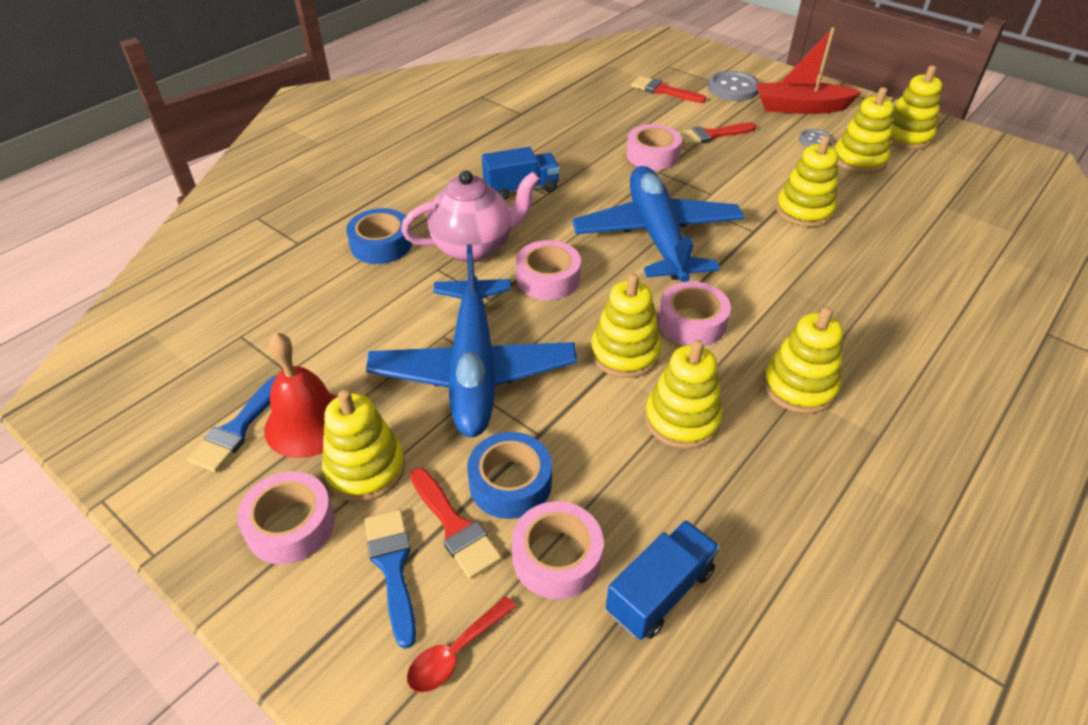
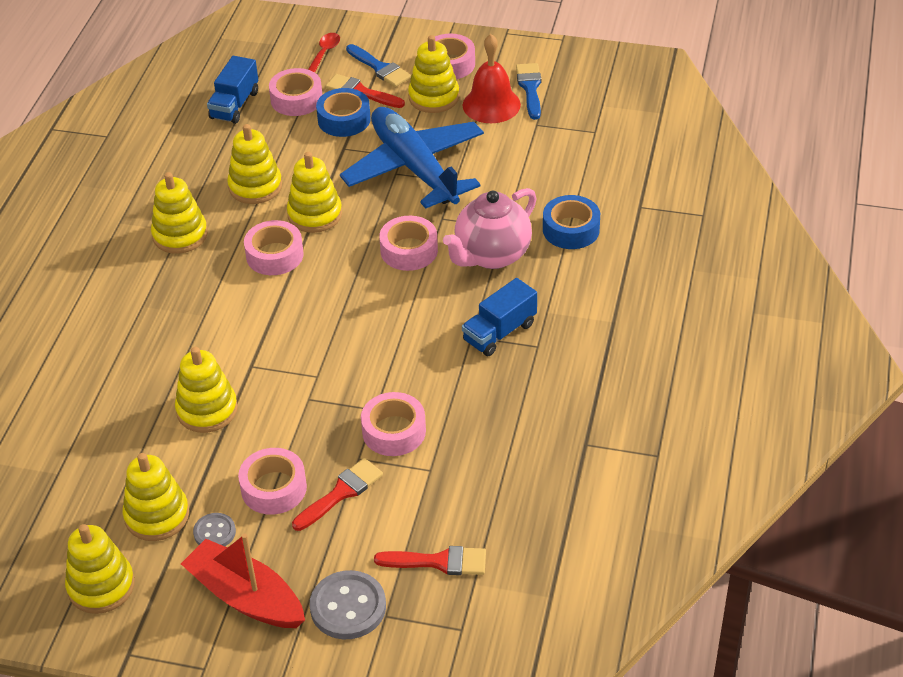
camera: 155 degrees right, 0 degrees up
(657, 235) = (339, 326): blue plane -> none
(762, 150) = (274, 488): none -> pink tape
(800, 108) = (245, 597): red boat -> red boat turned 120 degrees counterclockwise

